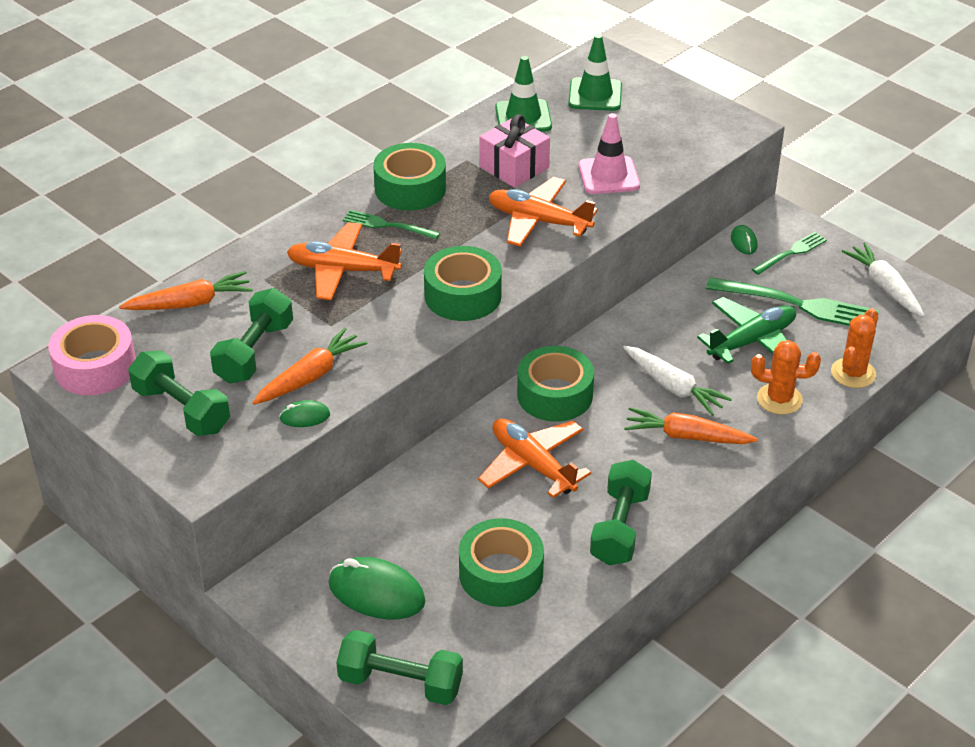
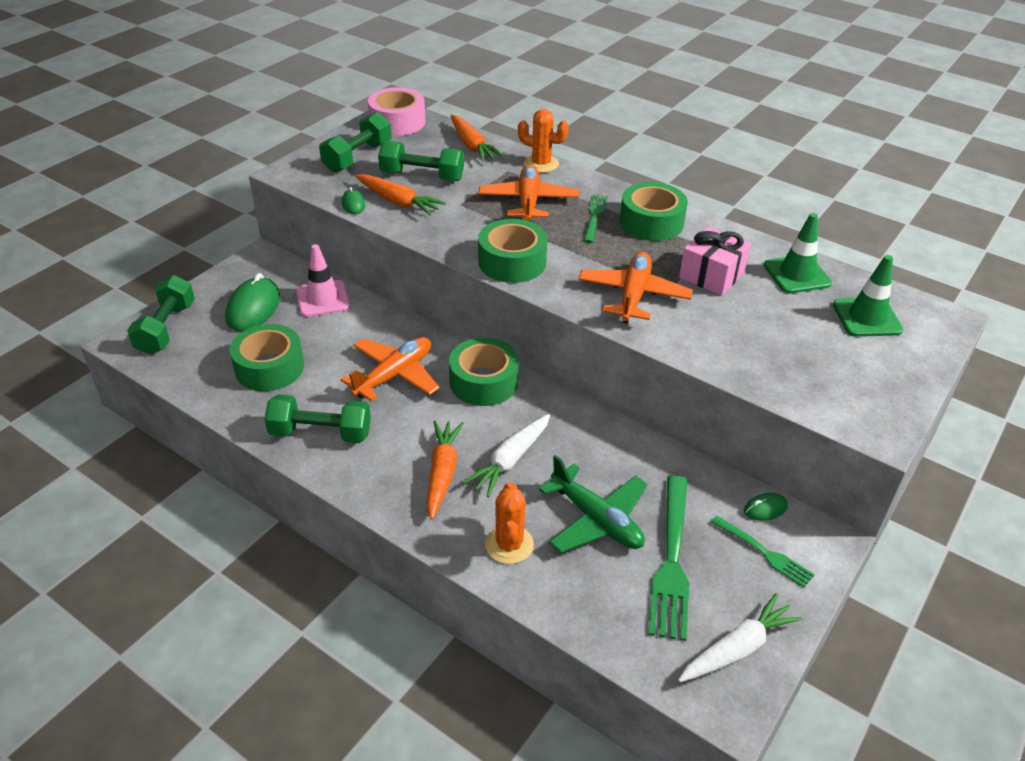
camera: 80 degrees right, 0 degrees up
(608, 176) = (727, 335): pink traffic cone -> pink traffic cone (323, 299)
(853, 373) = (566, 612): orange cactus -> orange cactus (541, 164)

